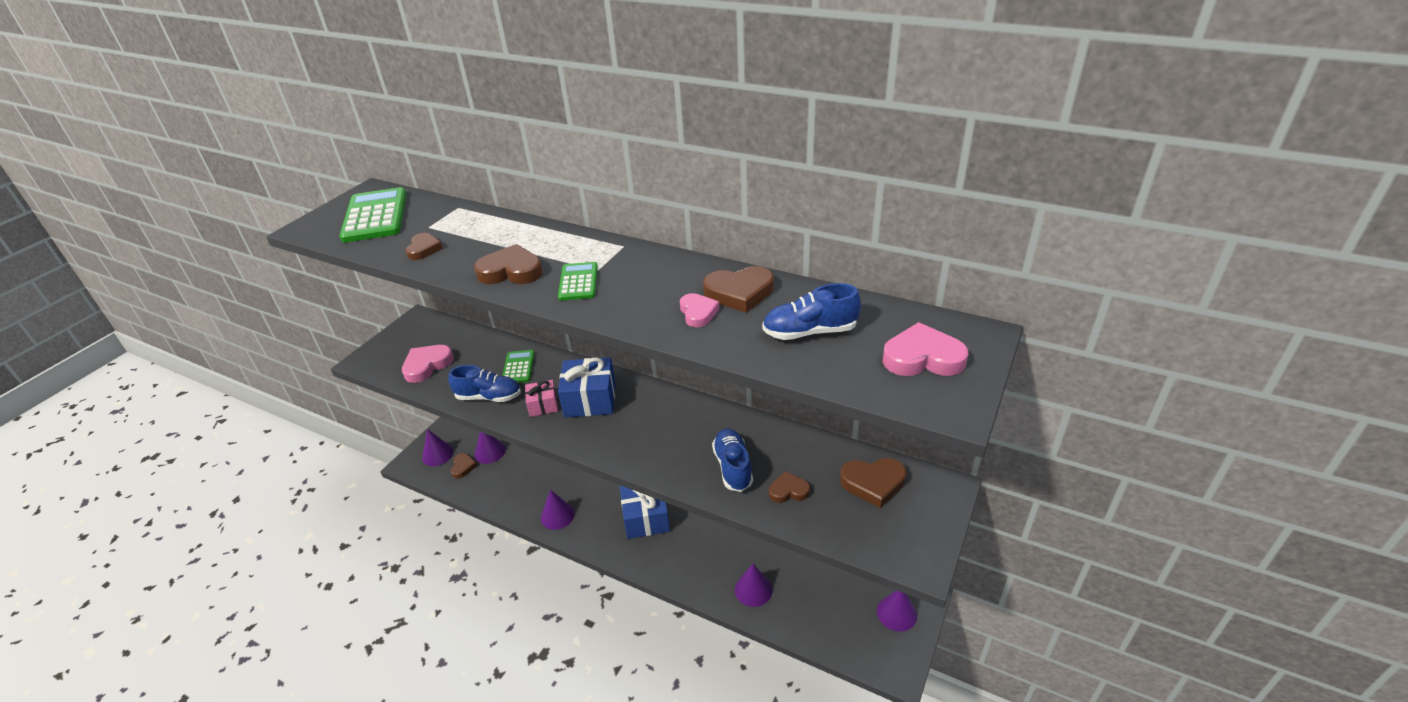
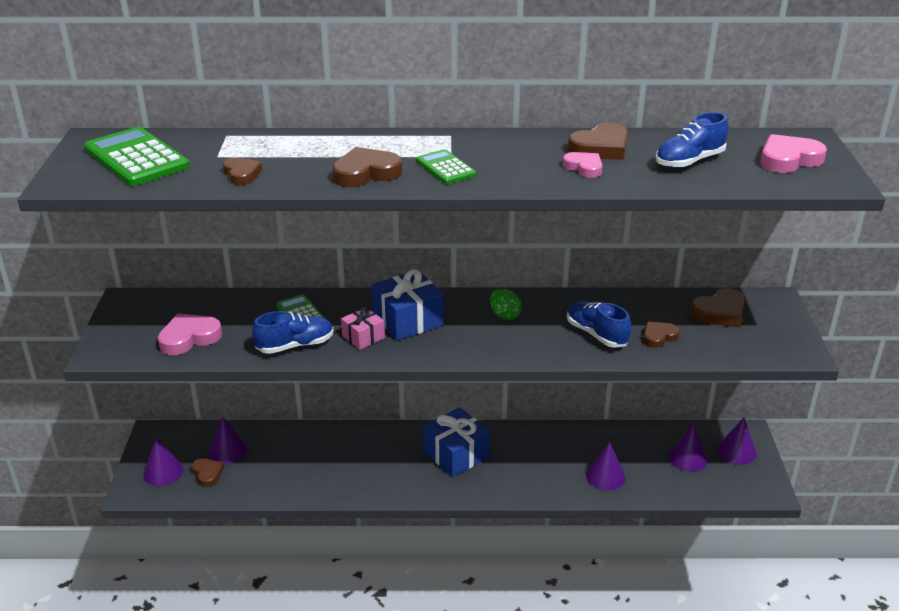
camera: 30 degrees left, 5 degrees down
(427, 365) = (189, 338): pink heart -> pink heart turned 45 degrees clockwise
(557, 515) = (360, 482): purple cone -> purple cone (688, 458)
(671, 420) = (505, 315): none -> green egg

